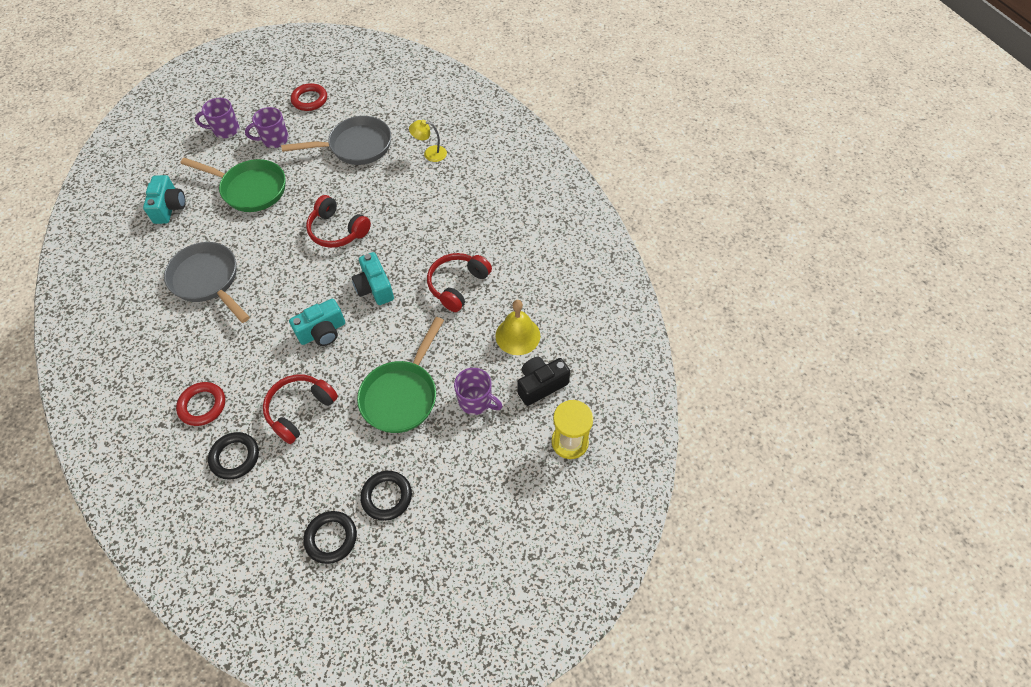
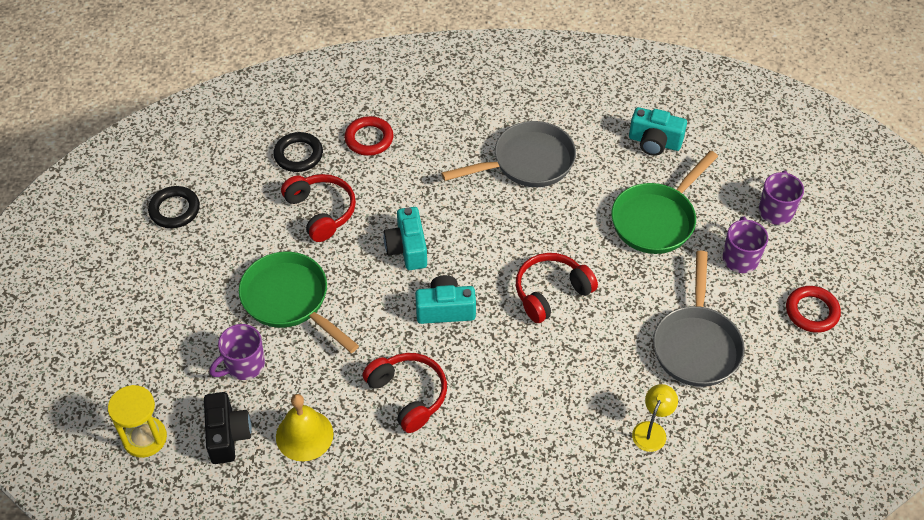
camera: 110 degrees right, 5 degrees down
(387, 497) = (187, 260): black ring -> none

